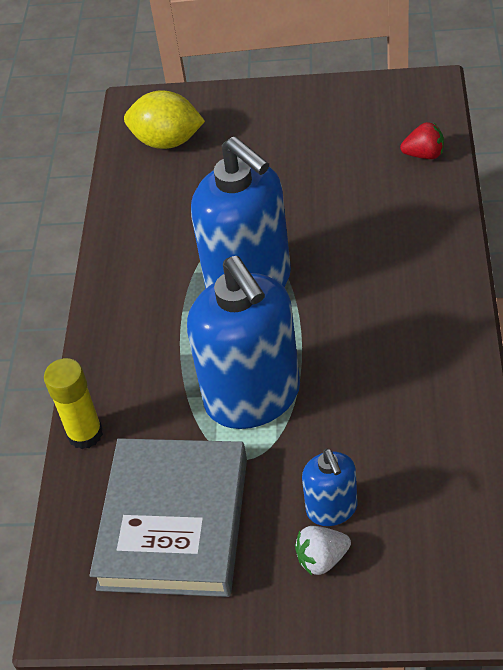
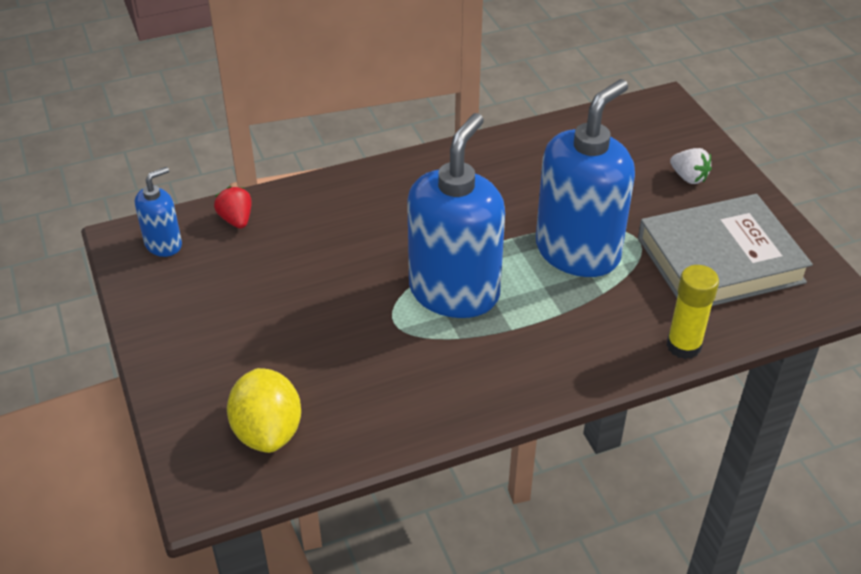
camera: 120 degrees left, 5 degrees down
(332, 509) = (647, 183): blue soap dispenser -> blue soap dispenser (164, 244)

